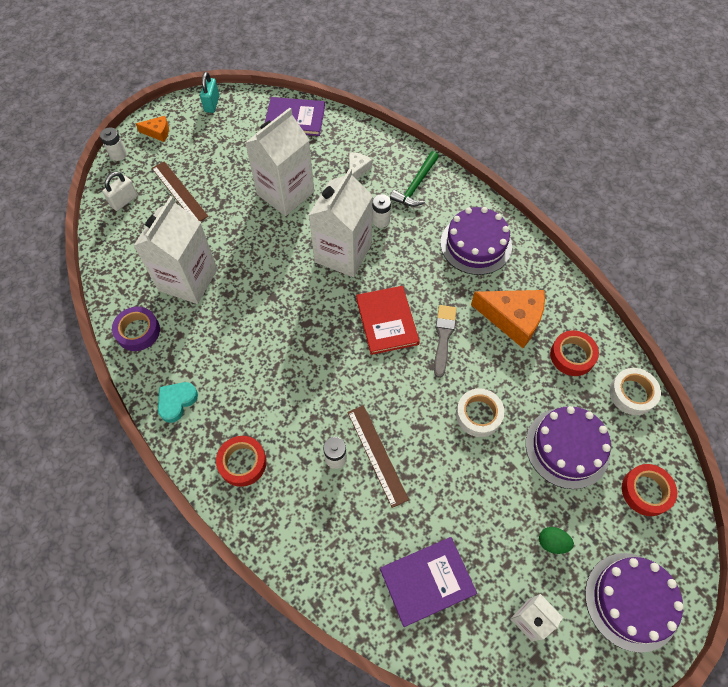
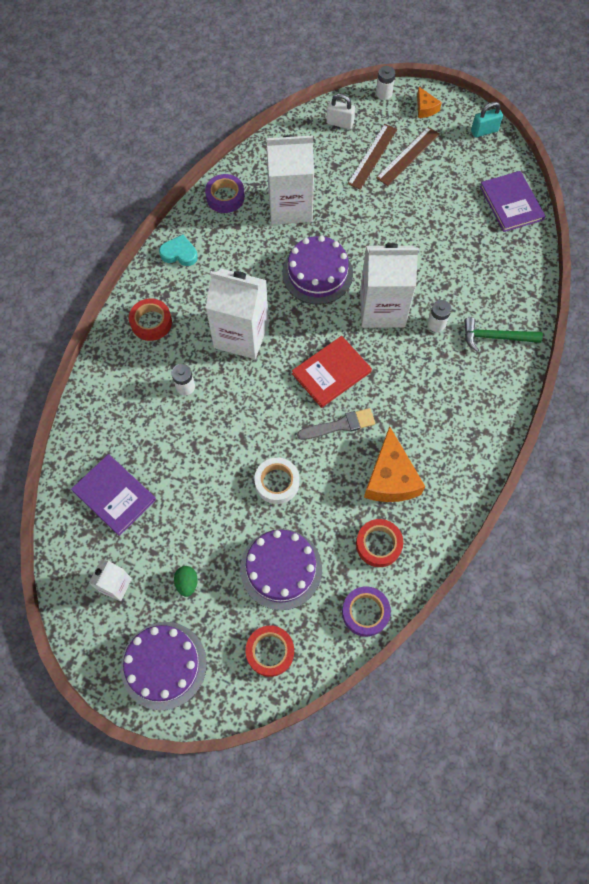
camera: 65 degrees right, 5 degrees up
(285, 193) = (420, 235): white carton -> white carton (241, 335)
(357, 170) = (483, 280): white cheese -> none
(377, 454) = (202, 416): brown ruler -> brown ruler (408, 156)
(476, 244) = (457, 416): purple cake -> purple cake (317, 273)
(632, 394) = (365, 612): white tape -> purple tape

